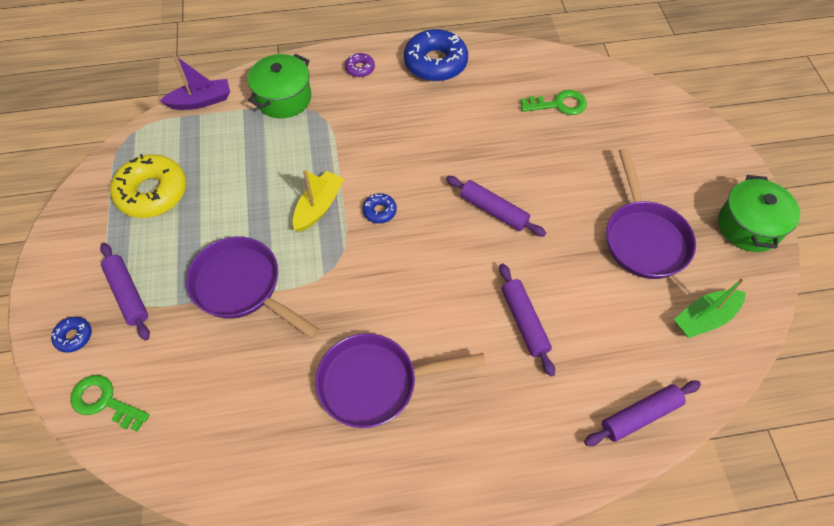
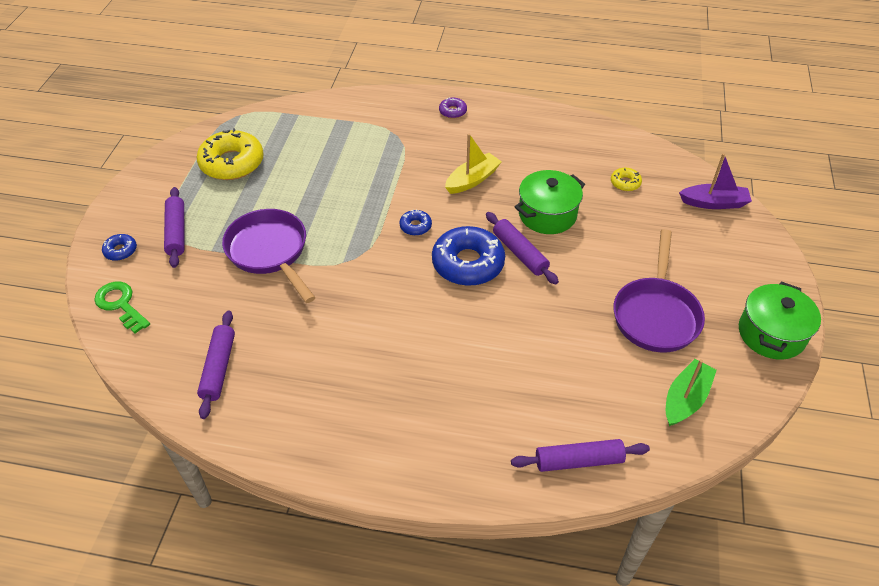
camera: 20 degrees right, 10 degrees down
(201, 101) = (304, 105): purple boat -> purple boat (714, 203)
(283, 98) = (374, 119): green pot -> green pot (547, 214)
(318, 207) = (364, 209): yellow boat -> yellow boat (472, 180)
(375, 383) = (346, 358): purple pan -> none
(435, 63) = (523, 123): blue donut -> blue donut (468, 263)
(524, 322) = (504, 350): purple rolling pin -> purple rolling pin (218, 368)
(558, 104) = (625, 183): green key -> yellow donut
(705, 318) = (685, 399): green boat -> green boat turned 135 degrees clockwise

